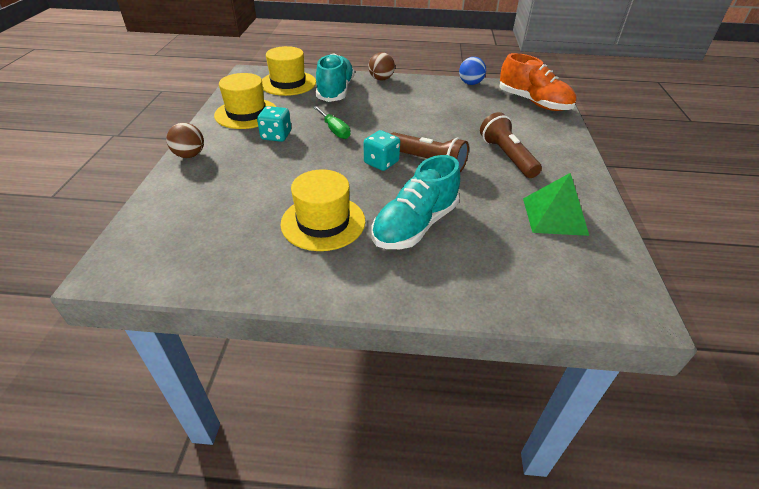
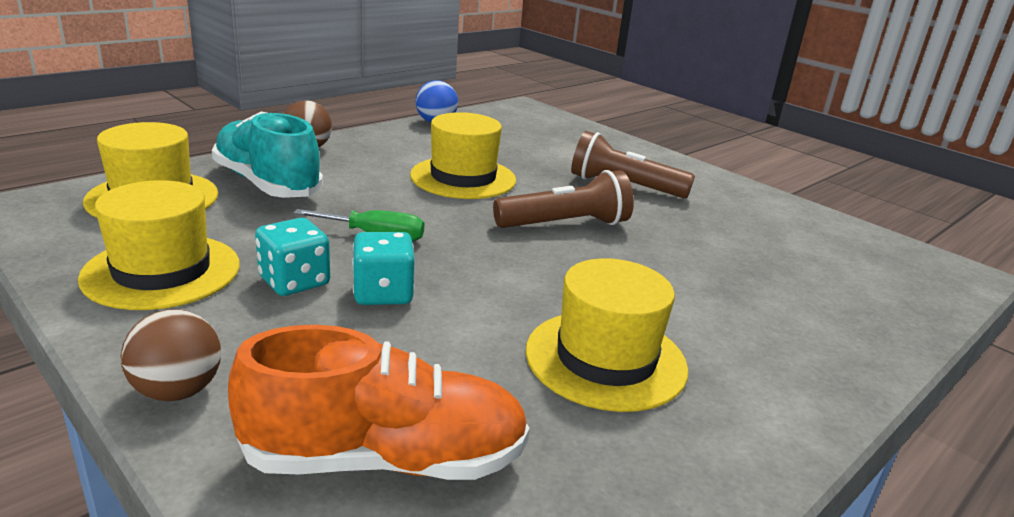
camera: 50 degrees left, 15 degrees down
(381, 162) = (519, 249): turquoise dice -> turquoise dice (383, 293)
(415, 225) = (696, 300): turquoise shoe -> none
(424, 118) = (463, 178): none -> yellow hat
(533, 102) = (539, 124): orange shoe -> orange shoe (386, 459)
(554, 216) = (768, 225): green pyramid -> none

